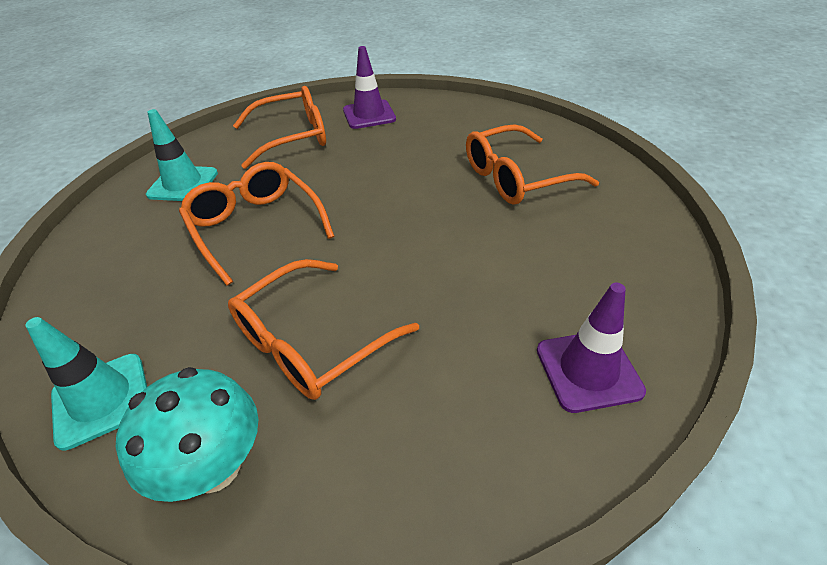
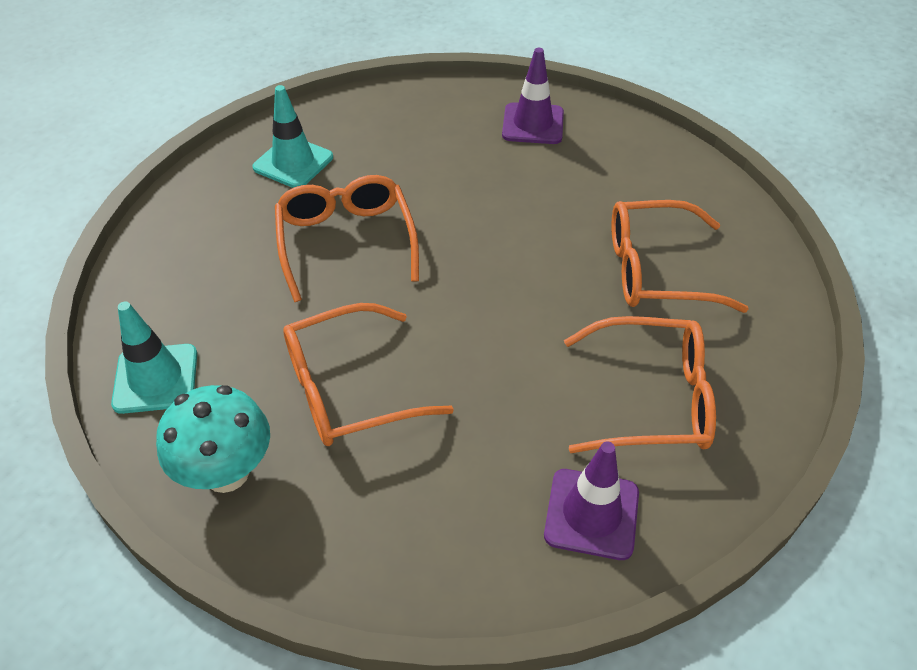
camera: 20 degrees right, 5 degrees up
(292, 137) = (430, 131): orange glasses -> orange glasses (651, 399)

